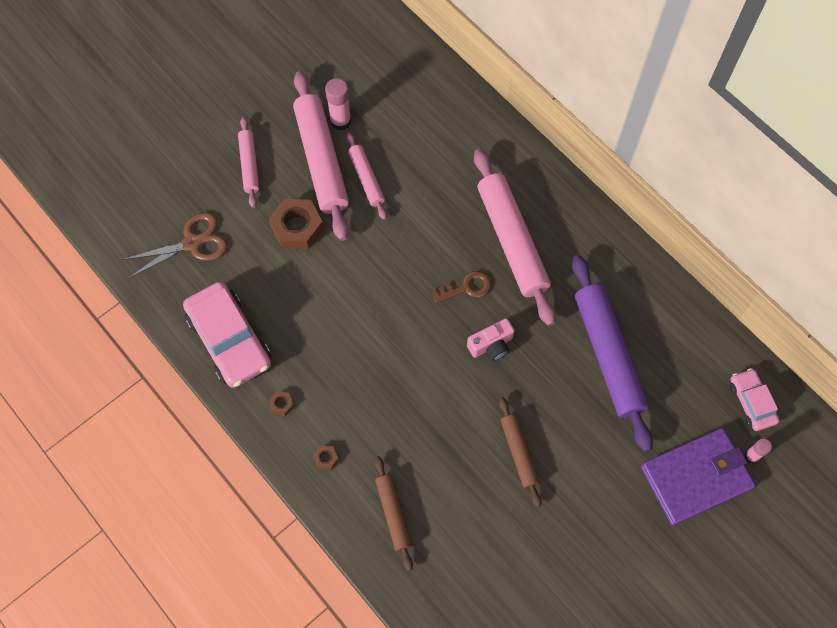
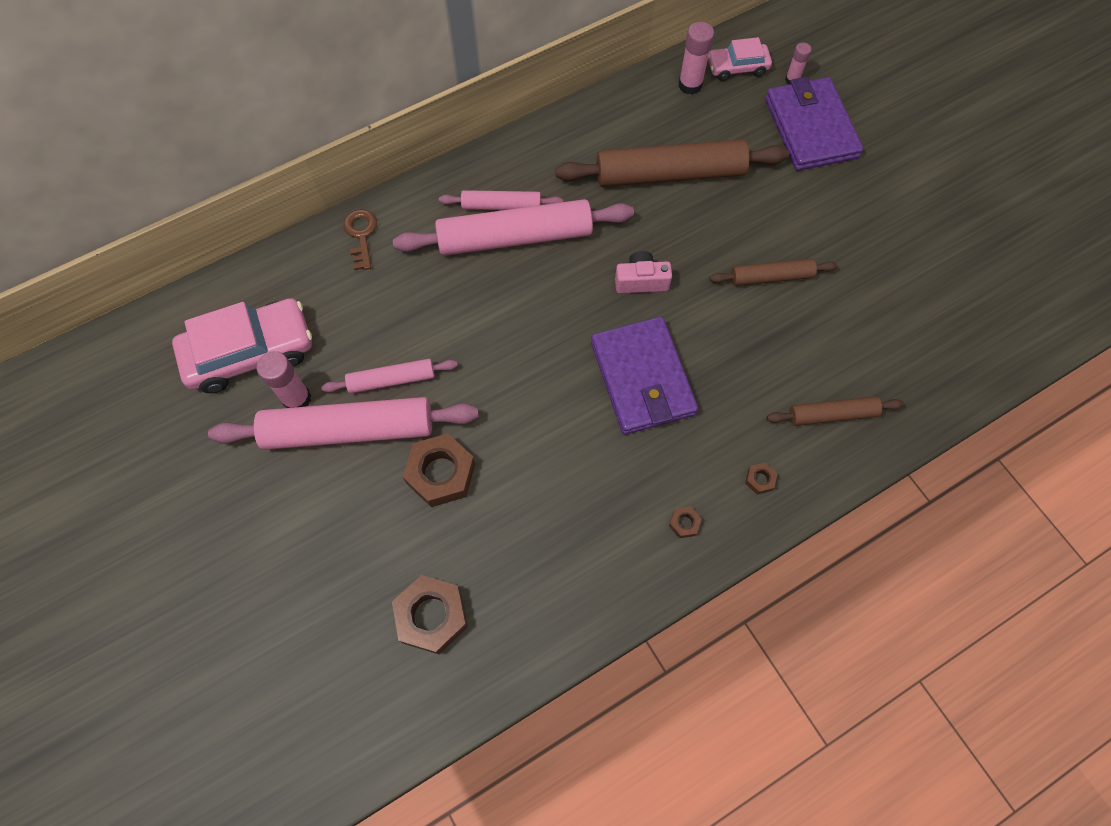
camera: 80 degrees left, 0 degrees up
(192, 243) = (431, 616): brown scissors -> brown nut
(229, 340) = (586, 579): pink car -> pink car (250, 352)
(249, 165) = (329, 524): pink rolling pin -> pink rolling pin (501, 206)
(400, 358) = (642, 378): none -> purple wallet
(466, 287) = (565, 293): brown key -> brown key (361, 235)
(491, 345) = (641, 281): pink camera -> pink camera turned 75 degrees counterclockwise
(608, 355) = (670, 174): purple rolling pin -> brown rolling pin
(716, 361) = (690, 85): none -> pink glue stick

